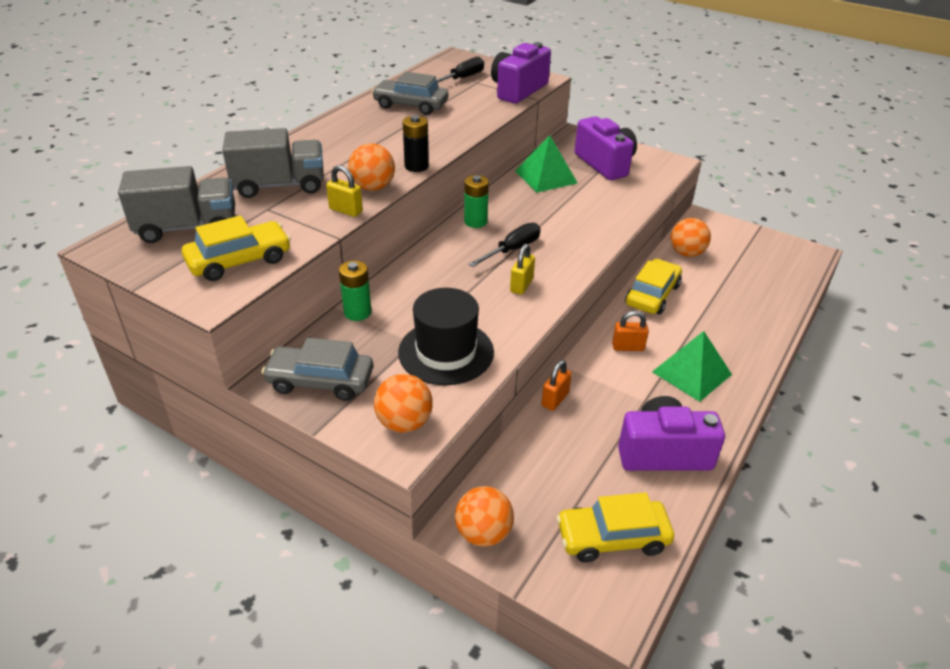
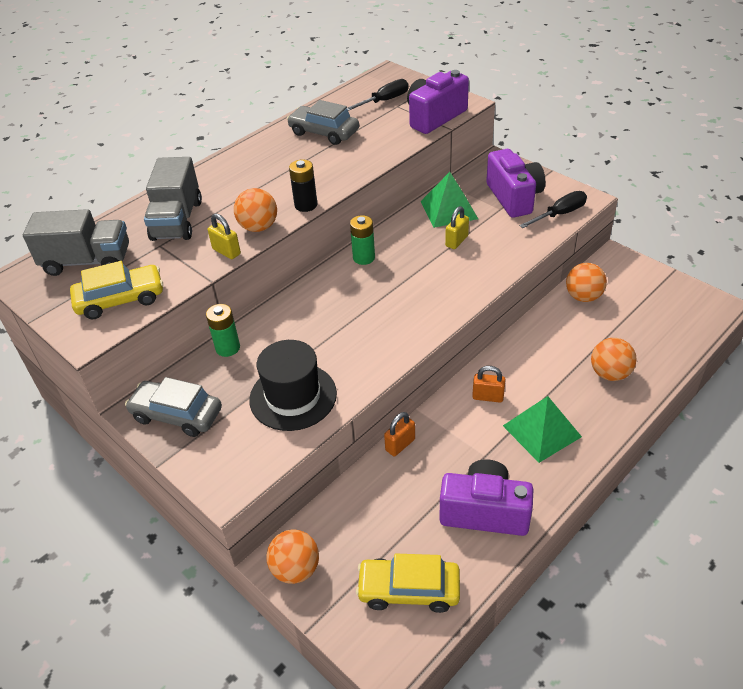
camera: 15 degrees right, 5 degrees up
(279, 185) = (177, 220): grey truck -> grey truck turned 90 degrees clockwise
(404, 423) = (235, 464): orange ball -> orange ball (609, 373)
(512, 250) = (389, 291): black screwdriver -> black screwdriver (560, 214)
(521, 285) = (384, 332): yellow padlock -> yellow padlock (456, 241)
(652, 295) = (531, 341): yellow car -> none

